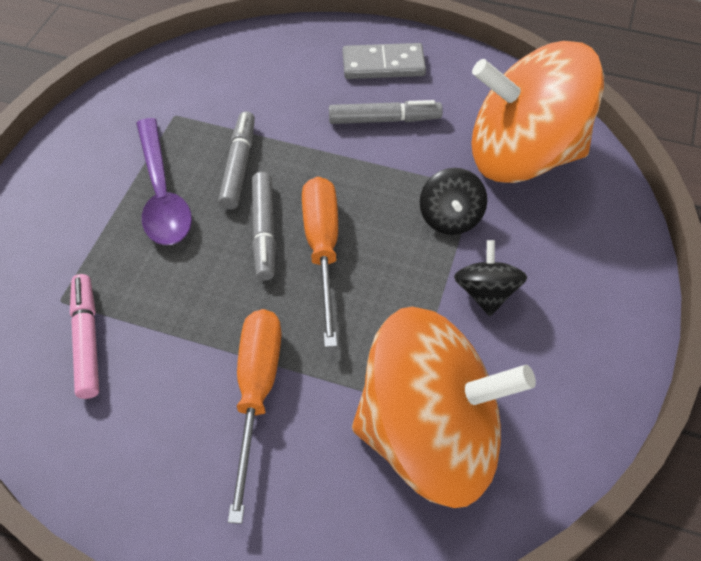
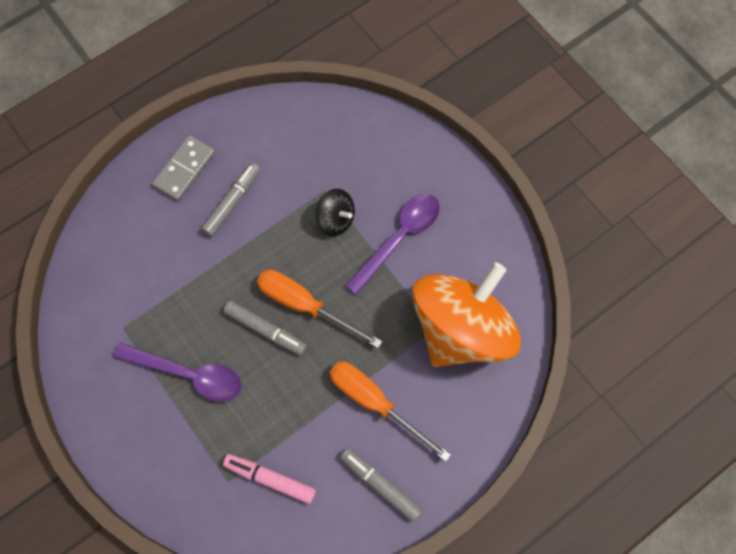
camera: 55 degrees left, 15 degrees up
(238, 166) = (201, 313): grey marker -> grey marker (380, 485)
(486, 293) = (399, 238): black spinning top -> purple spoon
(523, 154) = (321, 145): orange spinning top -> none

